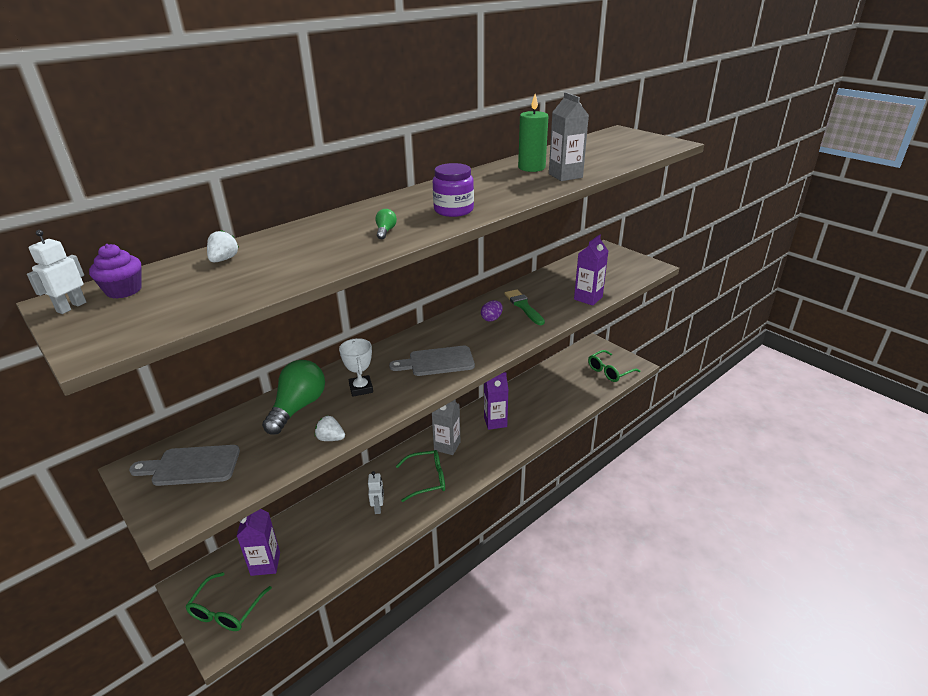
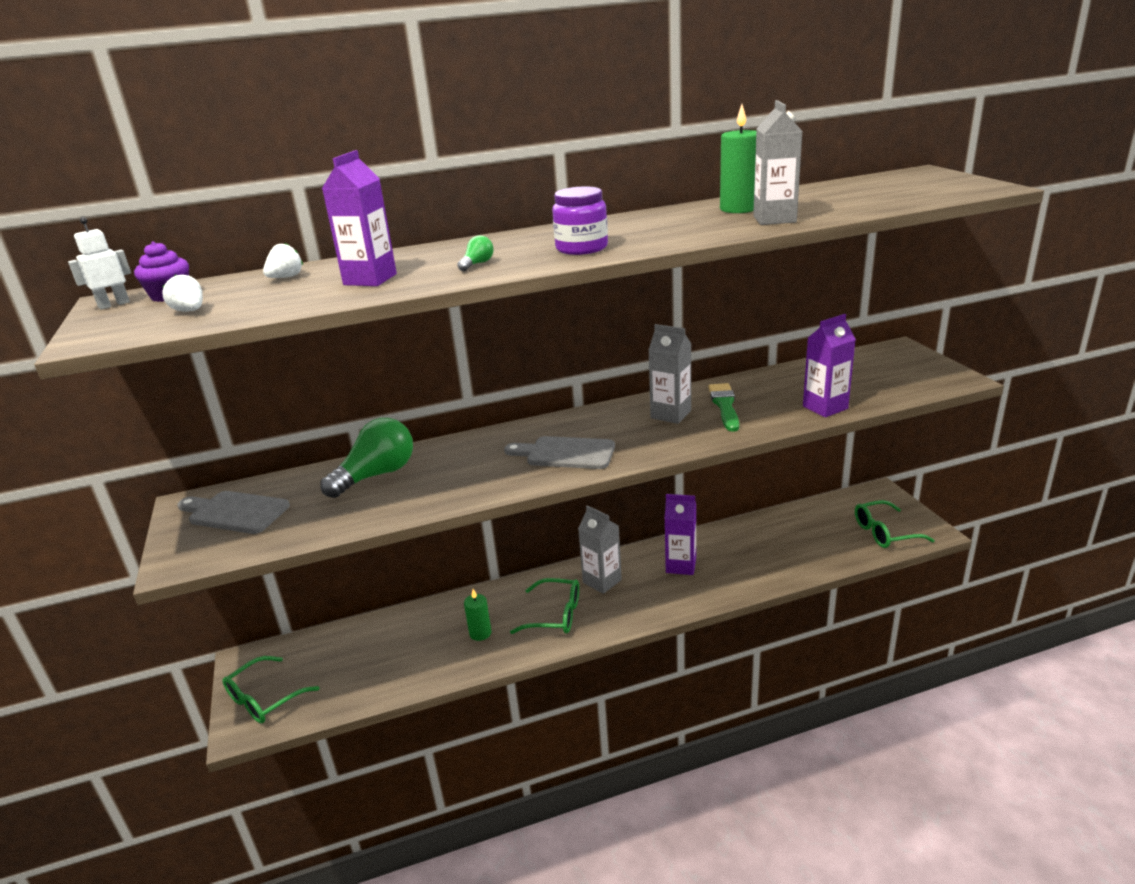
camera: 25 degrees right, 5 degrees down
(265, 564) = (328, 661): purple carton -> purple carton (370, 279)
(330, 438) = (386, 514): white strawberry -> white strawberry (190, 311)
(361, 388) = (457, 467): white trophy -> none
(378, 507) = (480, 633): white robot -> green candle
(491, 319) = (670, 414): purple egg -> grey carton

